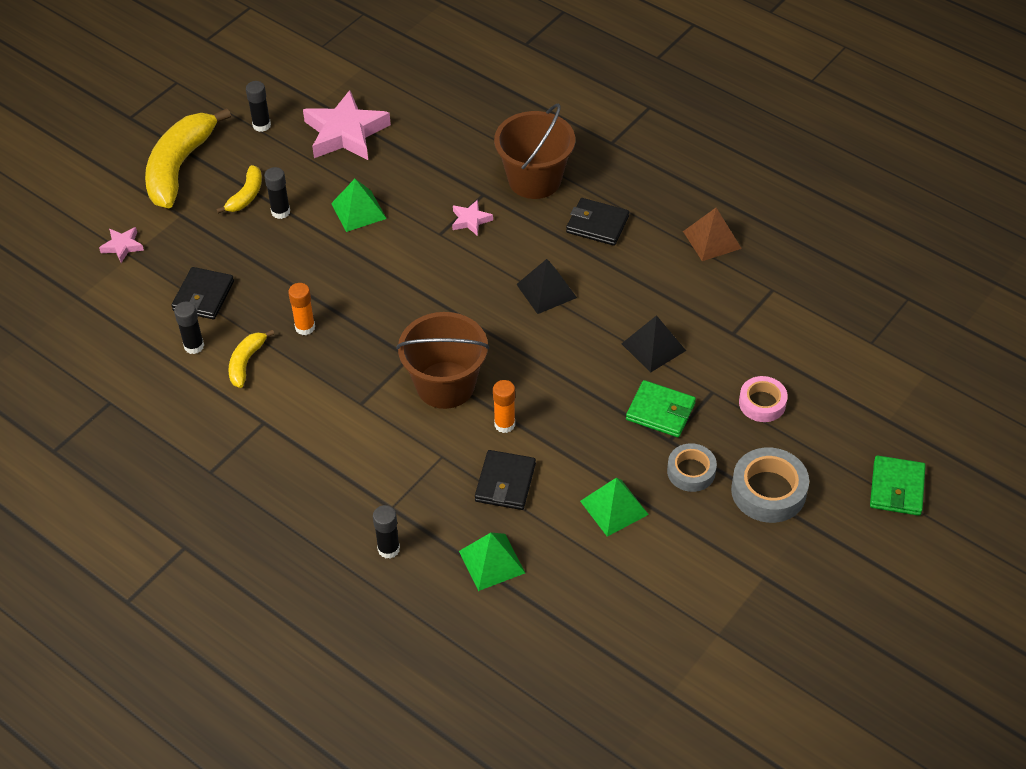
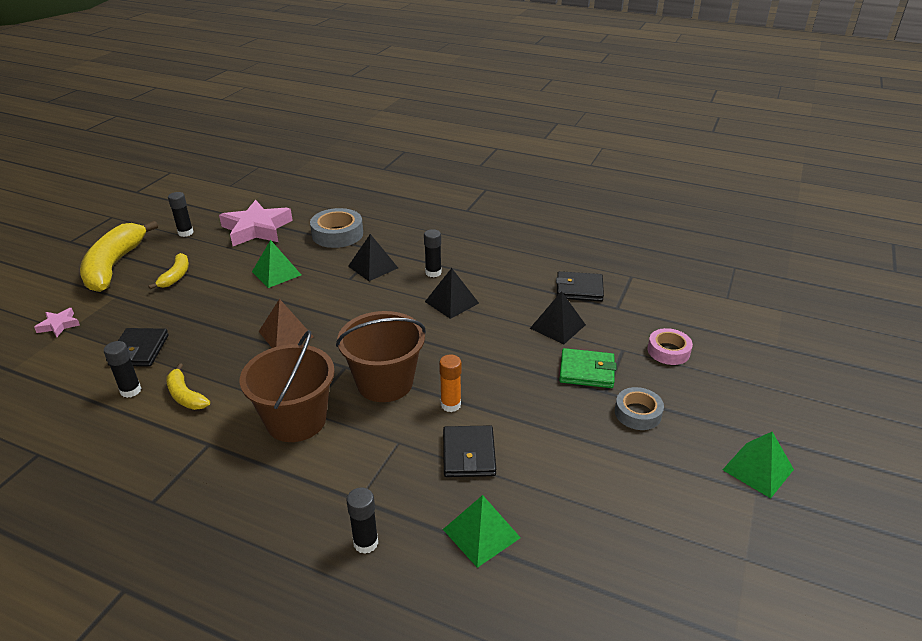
camera: 15 degrees left, 15 degrees down
(246, 362) = (185, 395): yellow banana -> yellow banana turned 45 degrees counterclockwise
(280, 212) = (208, 282): black glue stick -> black glue stick (433, 273)
(305, 327) = (241, 359): orange glue stick -> none
(470, 220) = (373, 267): pink star -> black pyramid
(534, 179) = (416, 237): brown bucket -> brown bucket (296, 420)
(597, 224) = (476, 256): black wallet -> black wallet (579, 289)
(614, 507) = (582, 457): green pyramid -> green pyramid (758, 469)
(712, 240) = (569, 253): brown pyramid -> brown pyramid (286, 334)
(768, 491) = (714, 416): grey tape -> grey tape (337, 234)
(896, 488) = (819, 394): green wallet -> none

